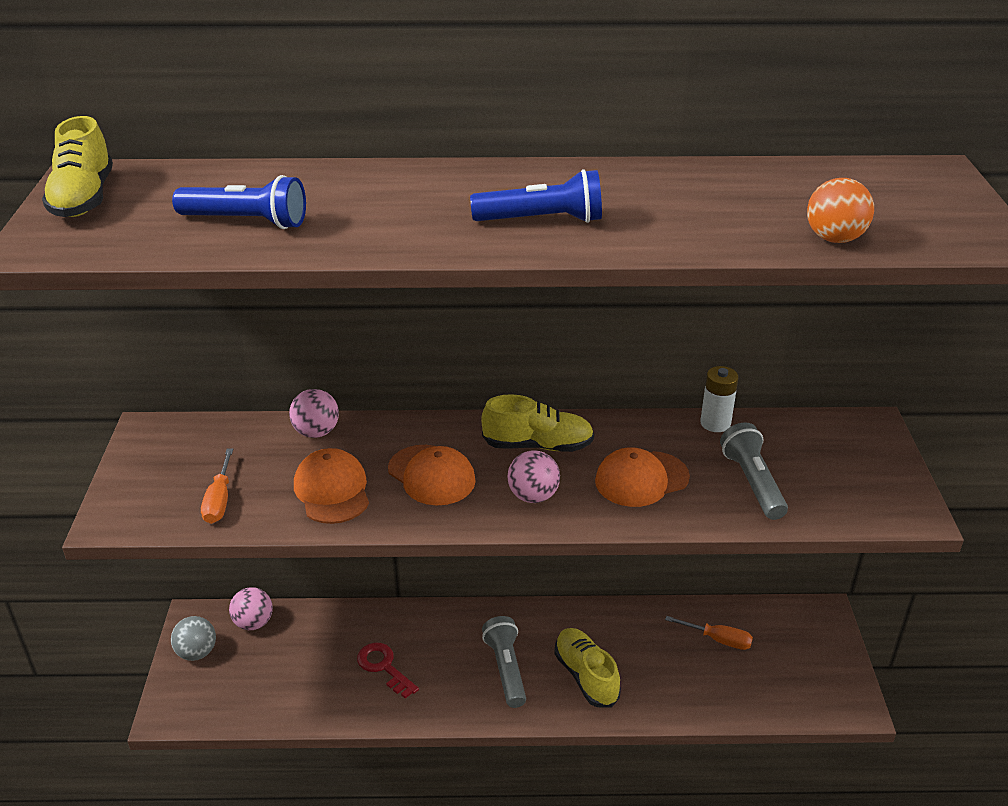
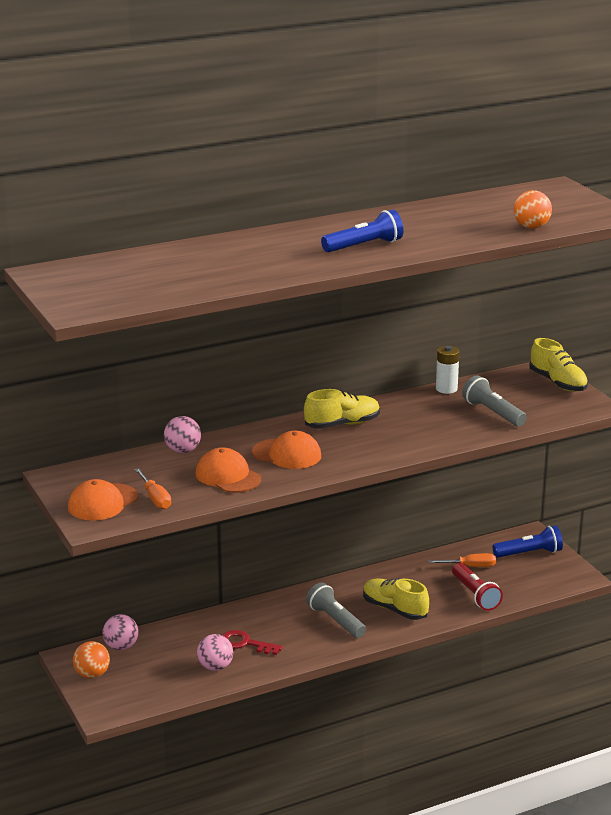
camera: 25 degrees left, 10 degrees down
(83, 199) = (64, 284): yellow shoe -> yellow shoe (558, 383)
(197, 652) = (92, 674): grey ball -> orange ball
(246, 222) = (189, 276): blue flashlight -> blue flashlight (529, 553)
(533, 496) = (363, 449): pink ball -> pink ball (215, 667)
(641, 479) = (424, 426): orange cap -> orange cap (102, 502)
(698, 688) = (475, 595): none -> red flashlight

